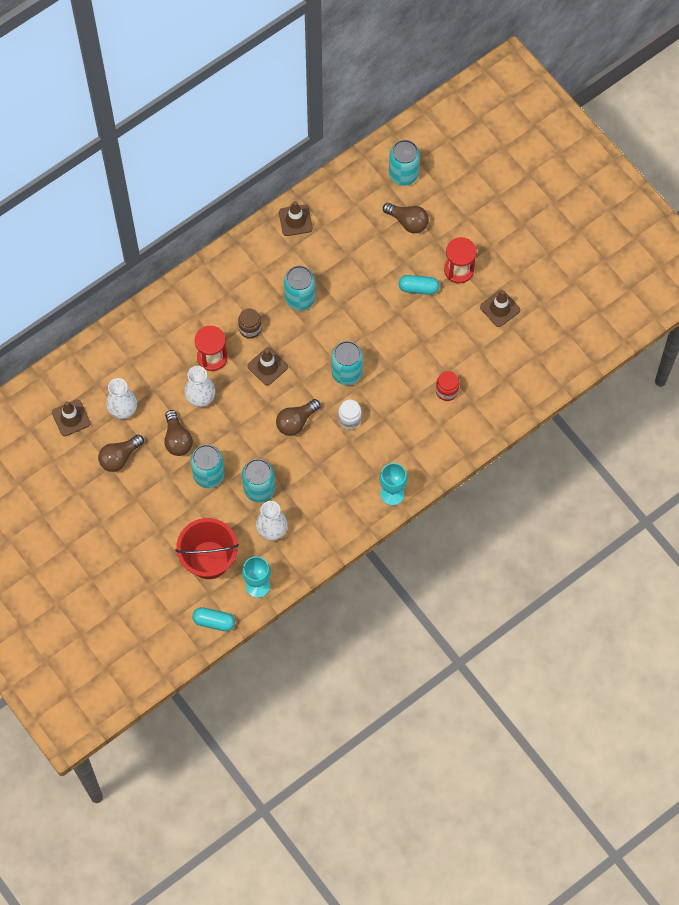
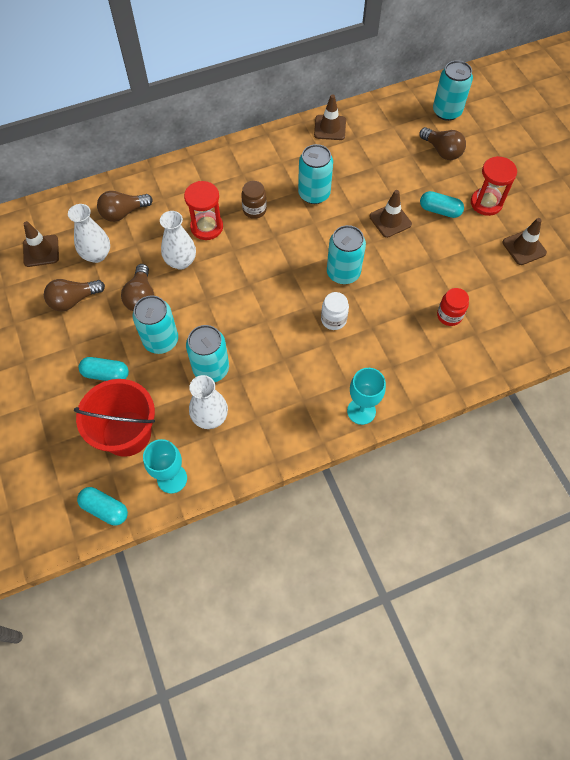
camera: 15 degrees right, 5 degrees down
(173, 515) = (106, 374): none -> turquoise capsule
(267, 366) = (261, 248): brown traffic cone -> brown traffic cone (390, 220)
(296, 422) = (274, 308): brown light bulb -> brown light bulb (123, 213)

